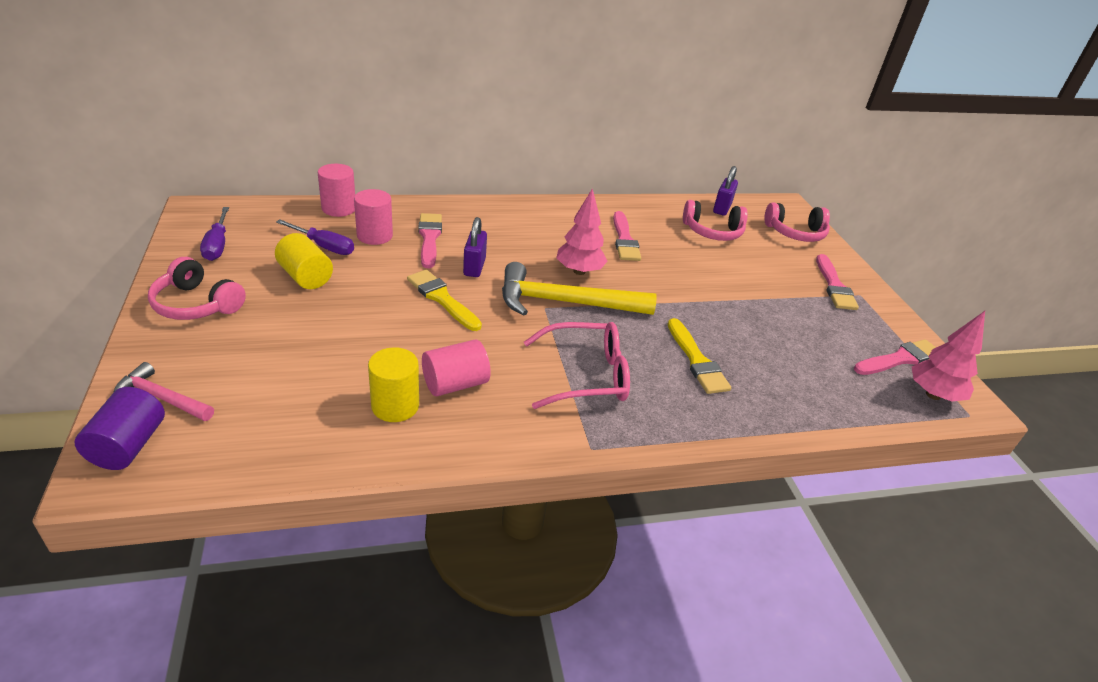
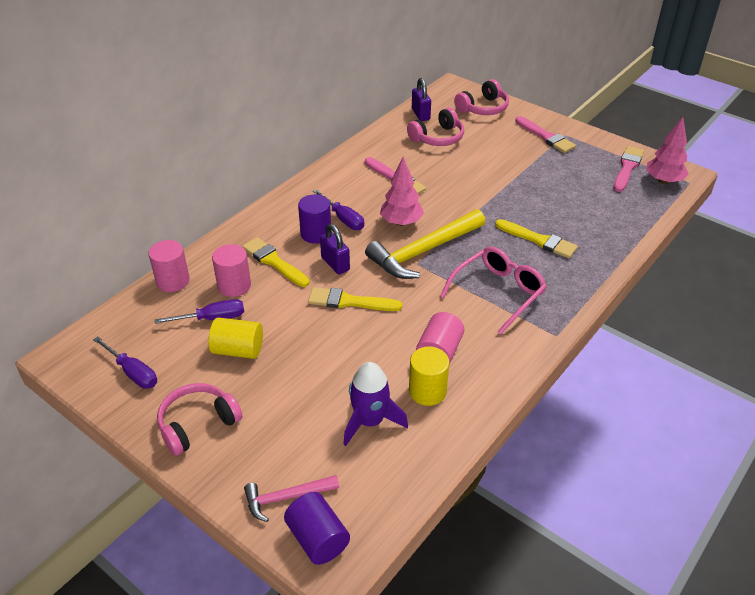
camera: 35 degrees left, 5 degrees up
(197, 304) = (198, 424): pink headphones -> pink headphones turned 150 degrees clockwise
(312, 393) = (370, 421): none -> purple rocket
(429, 238) = (274, 262): pink brush -> yellow brush
(493, 239) = (316, 234): none -> purple cylinder
(532, 242) = (343, 219): none -> purple screwdriver

